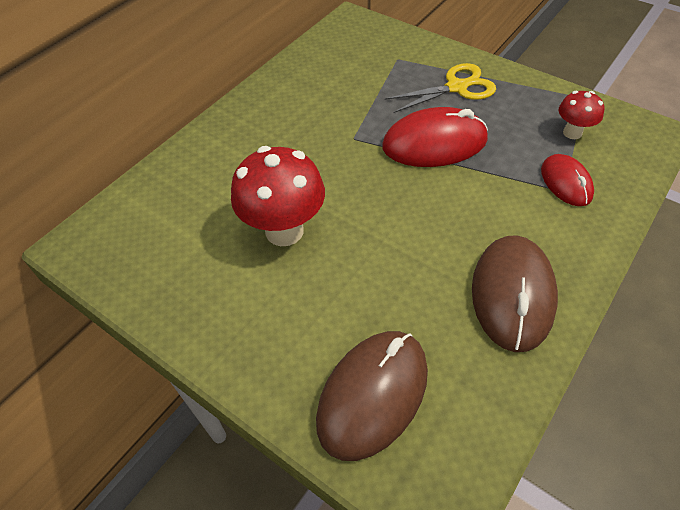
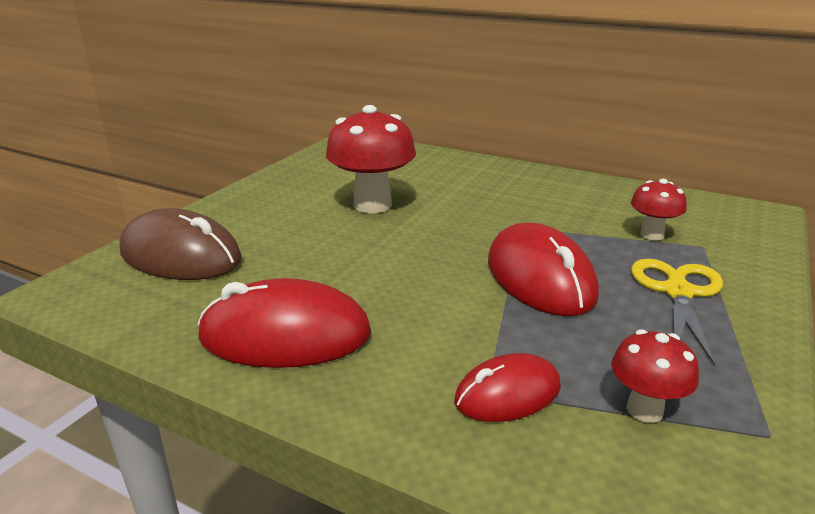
camera: 80 degrees right, 25 degrees down
(377, 76) = (652, 235): none -> red mushroom
(456, 87) = (677, 292): yellow scissors -> yellow scissors turned 135 degrees counterclockwise
(512, 294) = (285, 335): brown mouse -> red mouse

